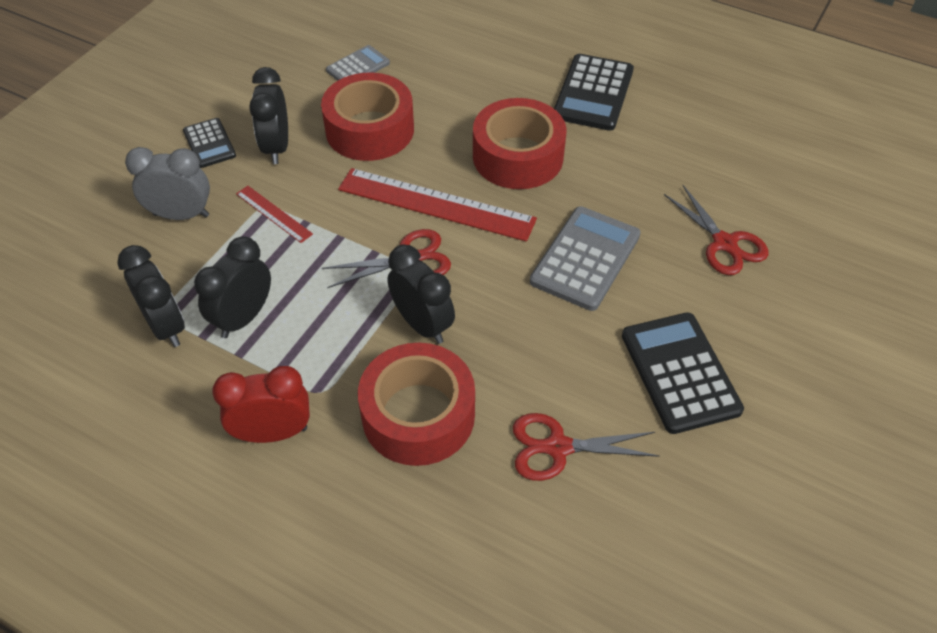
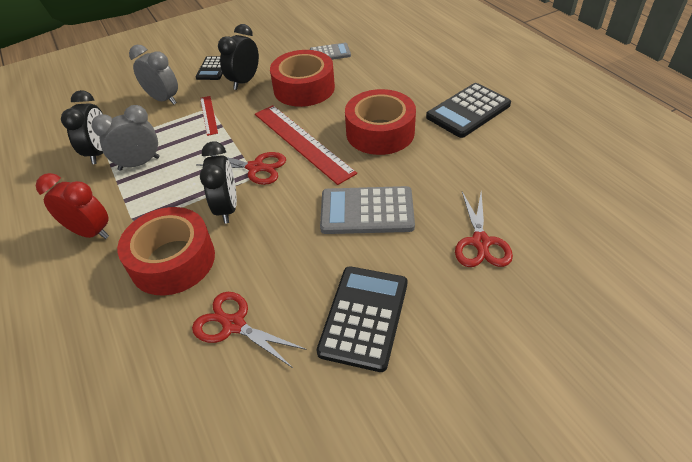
camera: 35 degrees right, 5 degrees down
(243, 318) = (139, 163): black clock -> grey clock
(585, 258) = (367, 211): grey calculator -> grey calculator turned 150 degrees counterclockwise

